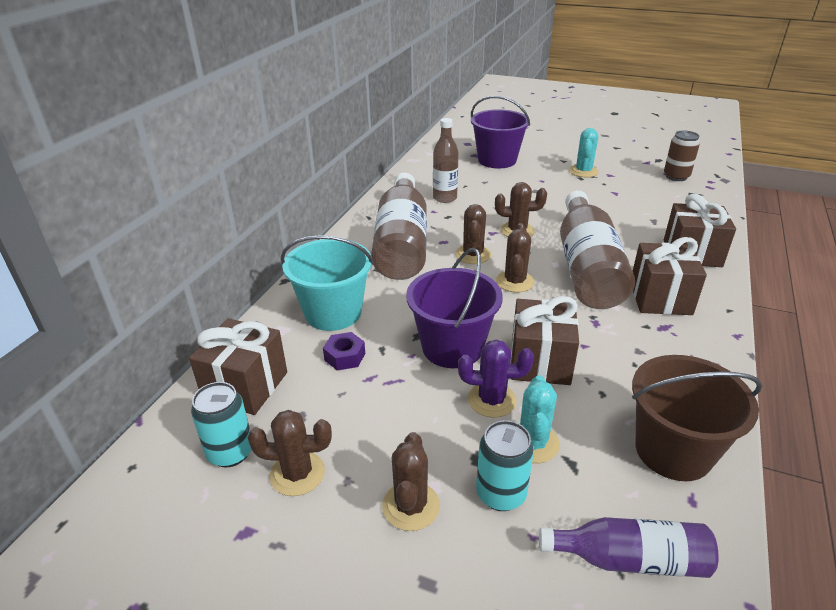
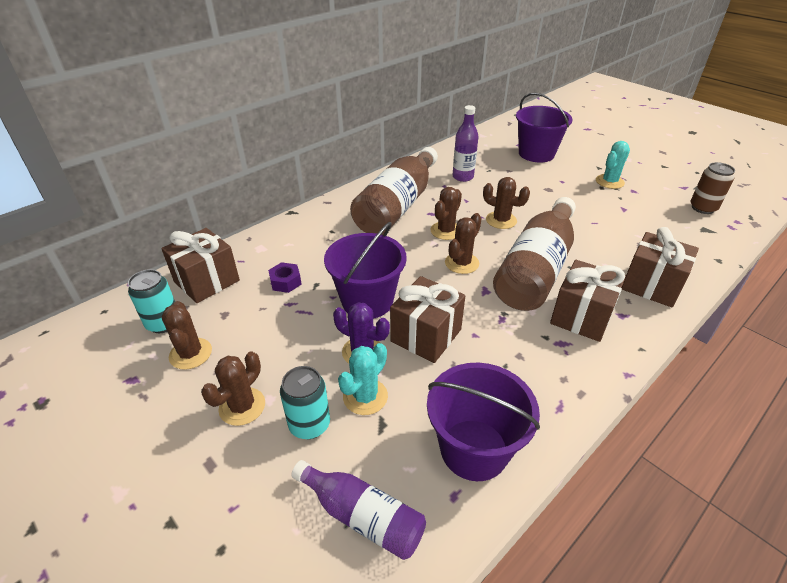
camera: 25 degrees right, 5 degrees up
(297, 473) = (190, 354): brown cactus -> brown cactus turned 45 degrees clockwise
(333, 313) = (304, 246): turquoise bucket -> none
(445, 198) = (463, 177): brown bottle -> purple bottle
(673, 451) = (474, 449): brown bucket -> purple bucket

